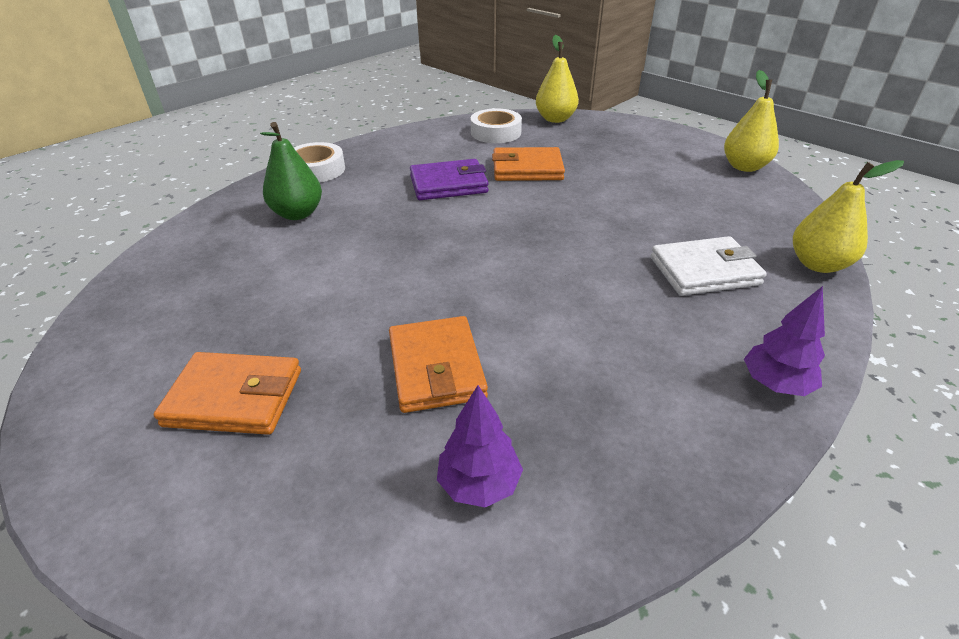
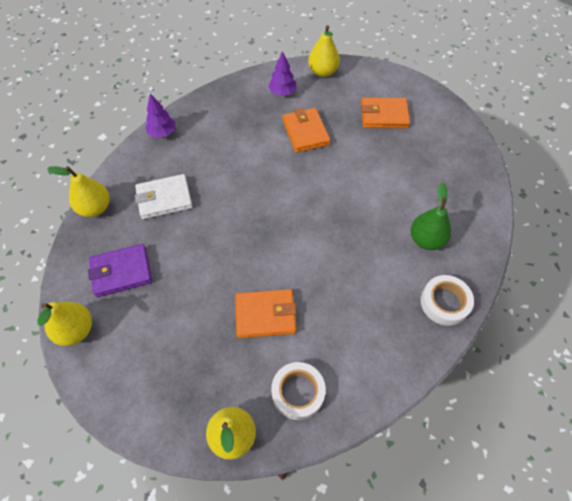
camera: 175 degrees right, 20 degrees up
(334, 561) = (323, 72): none -> yellow pear
(448, 184) = (328, 285): purple wallet -> purple wallet (121, 272)

